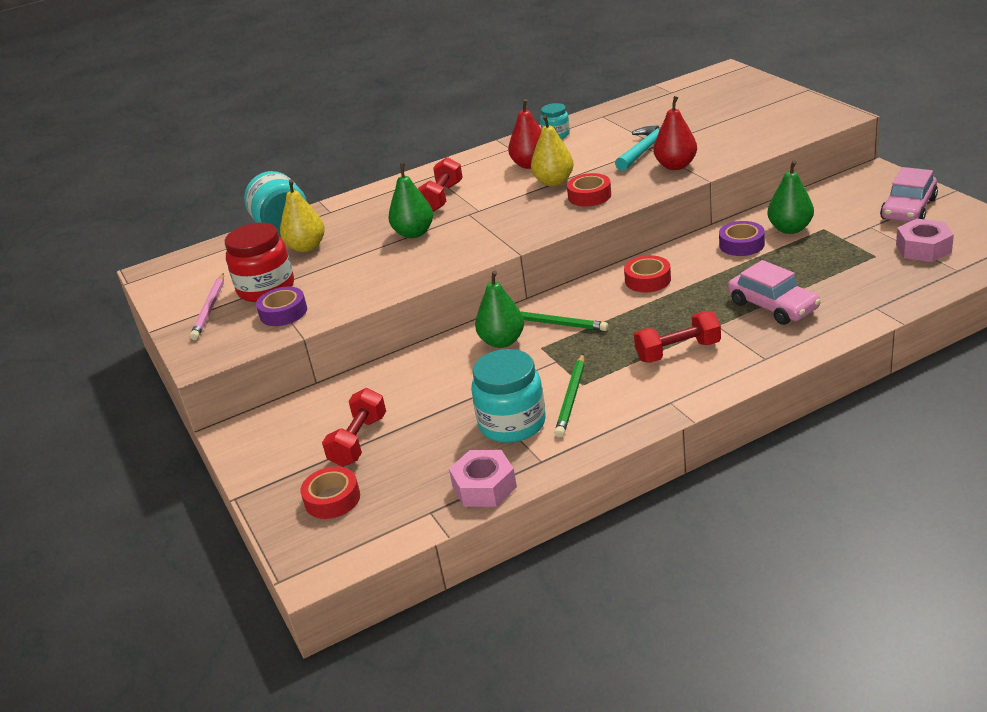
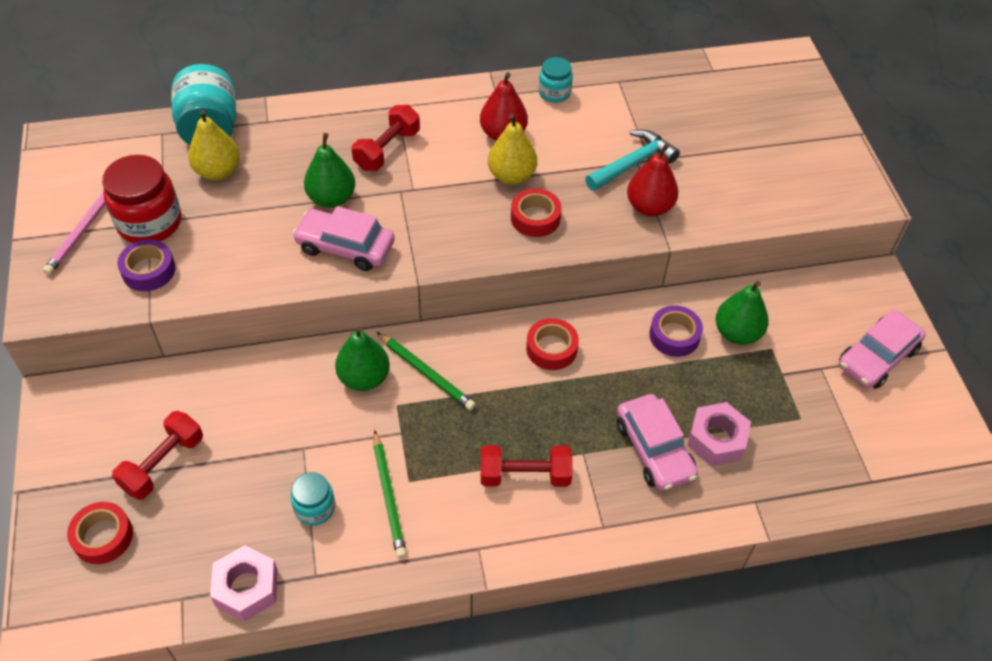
camera: 10 degrees right, 20 degrees up
(444, 253) = (345, 247): none -> pink car
(512, 424) = (315, 508): turquoise jar -> turquoise jar, size x0.56
(571, 398) = (388, 496): green pencil -> green pencil turned 45 degrees counterclockwise
(923, 248) = (856, 430): pink nut -> pink nut (716, 439)

